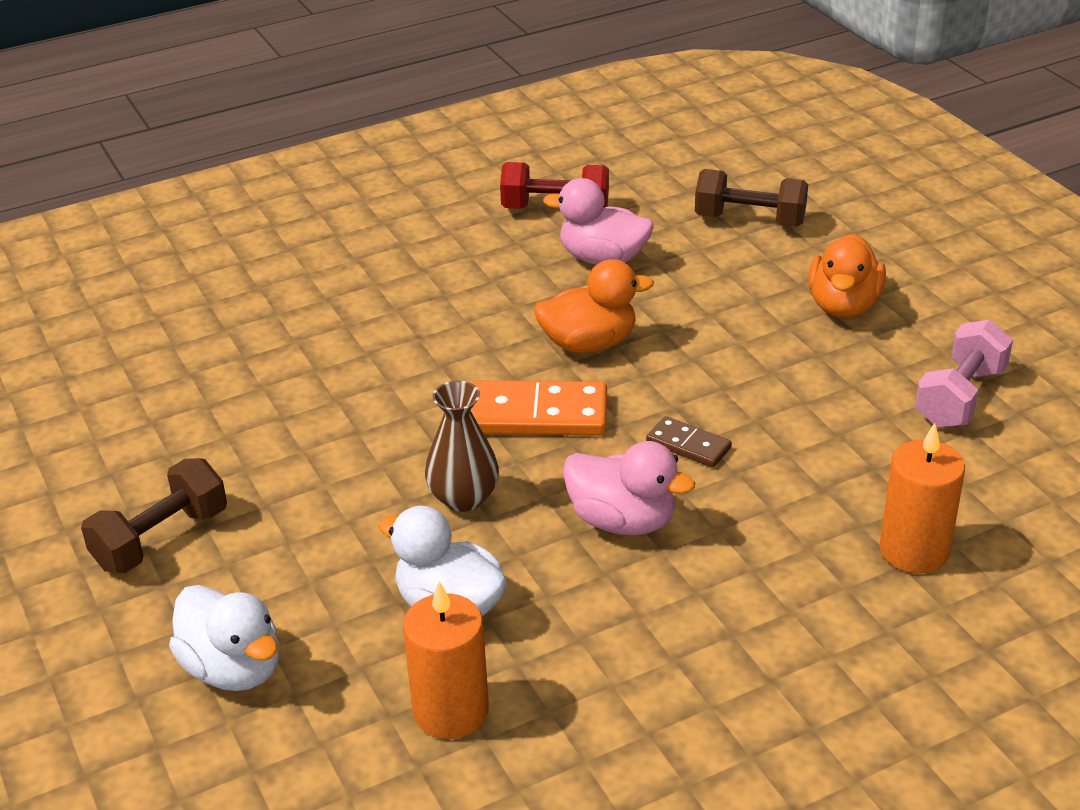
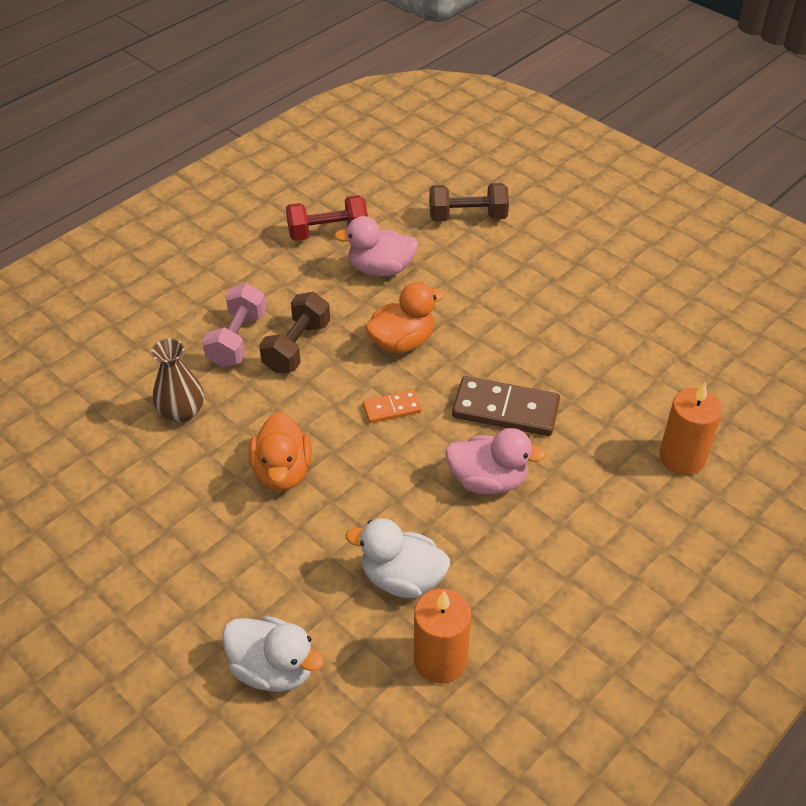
camera: 20 degrees left, 10 degrees up
(161, 539) = (168, 577): brown dumbbell -> brown dumbbell (297, 347)
(463, 498) = (372, 489): brown vase -> brown vase (181, 412)
(537, 414) = (392, 408): orange domino -> orange domino, size x0.54
(688, 445) = (505, 410): brown domino -> brown domino, size x1.84
(843, 306) = (559, 275): orange duck -> orange duck (282, 472)
(960, 397) = (662, 332): pink dumbbell -> pink dumbbell (237, 340)

